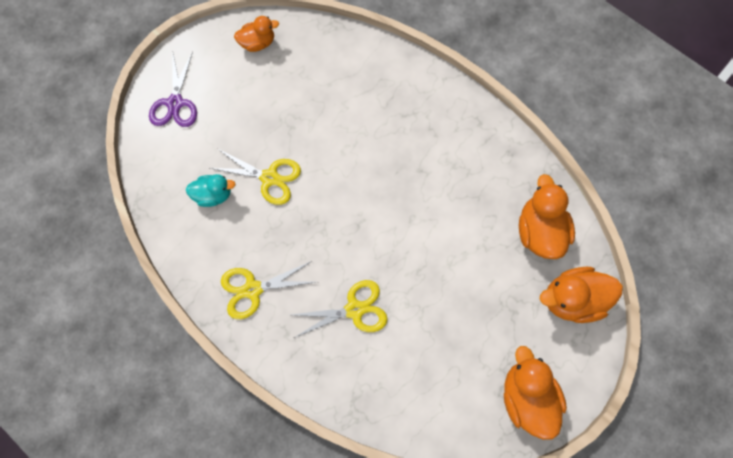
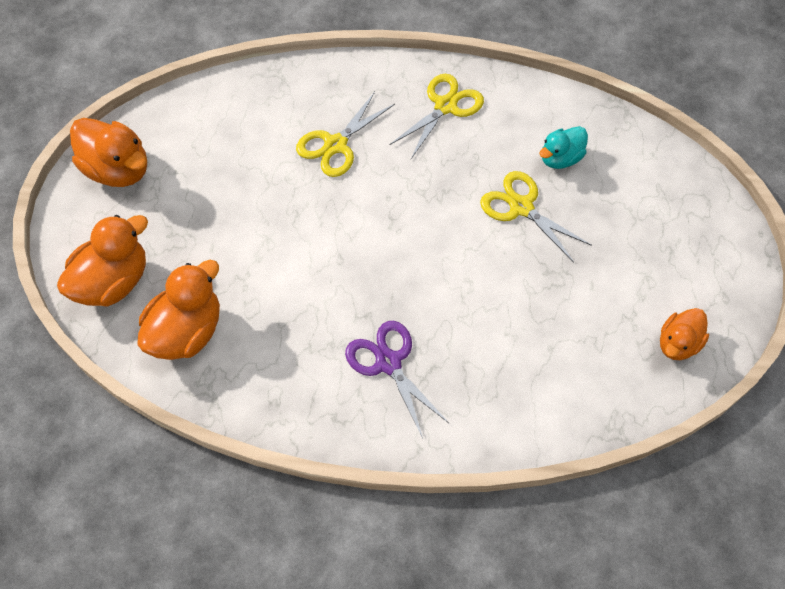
camera: 145 degrees right, 10 degrees down
(175, 103) = (691, 218): purple scissors -> purple scissors (388, 362)
(269, 178) = (521, 207): yellow scissors -> yellow scissors turned 60 degrees clockwise
(539, 231) = (187, 331): orange duck -> orange duck turned 105 degrees counterclockwise

